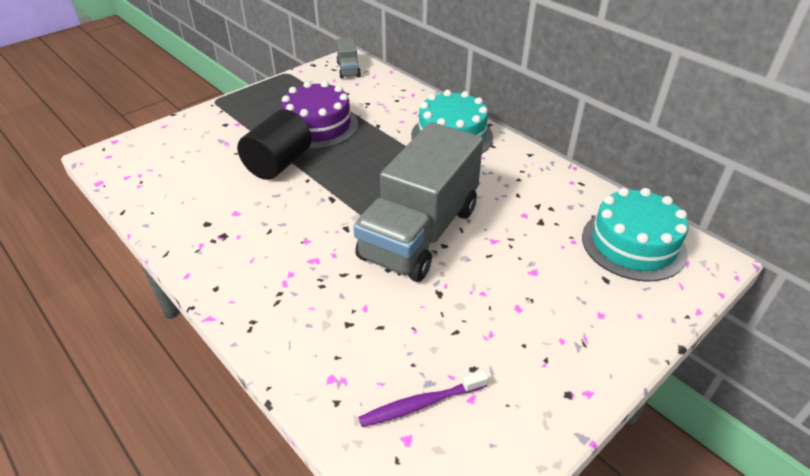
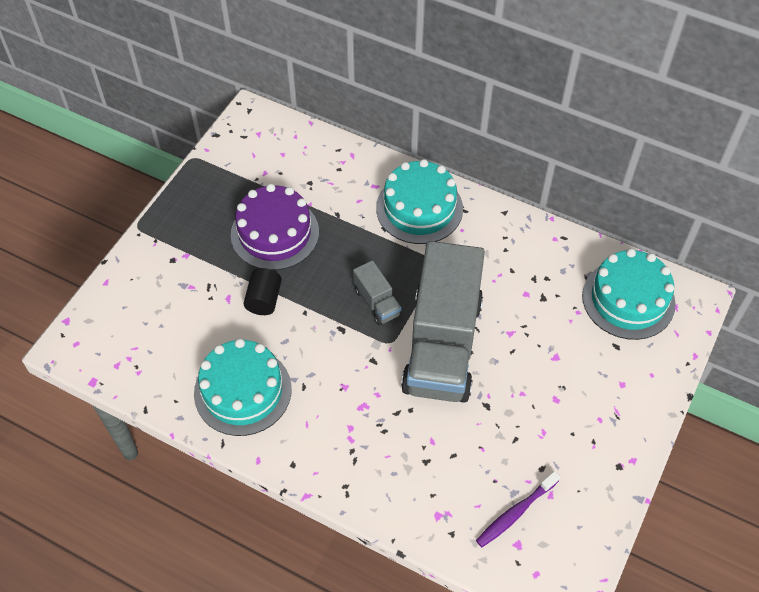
camera: 20 degrees left, 15 degrees up
(213, 220) = (243, 391): none -> turquoise cake
(278, 164) = (264, 299): black cylinder -> black cylinder, size x0.61
(348, 70) = (261, 133): grey truck -> grey truck (377, 302)

